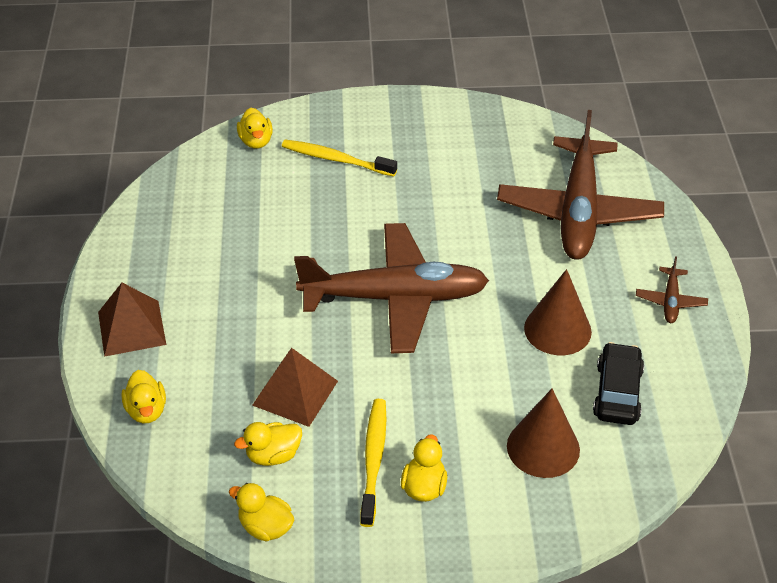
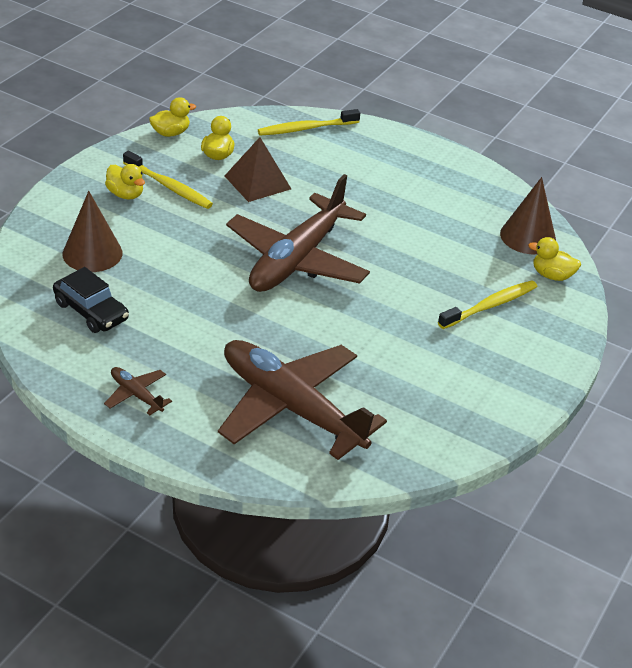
camera: 120 degrees right, 5 degrees down
(131, 328) = (385, 147): brown pyramid -> none
(146, 410) = (306, 128): yellow duck -> yellow toothbrush
(557, 329) = (179, 317): brown cone -> brown cone (528, 237)

